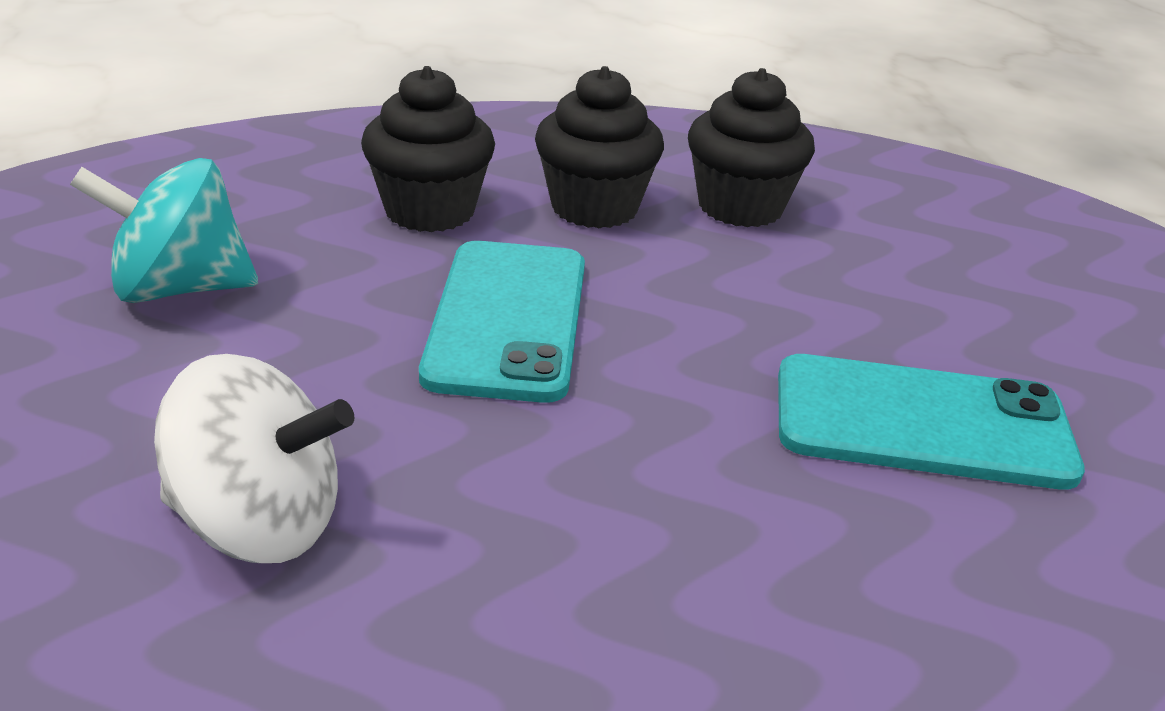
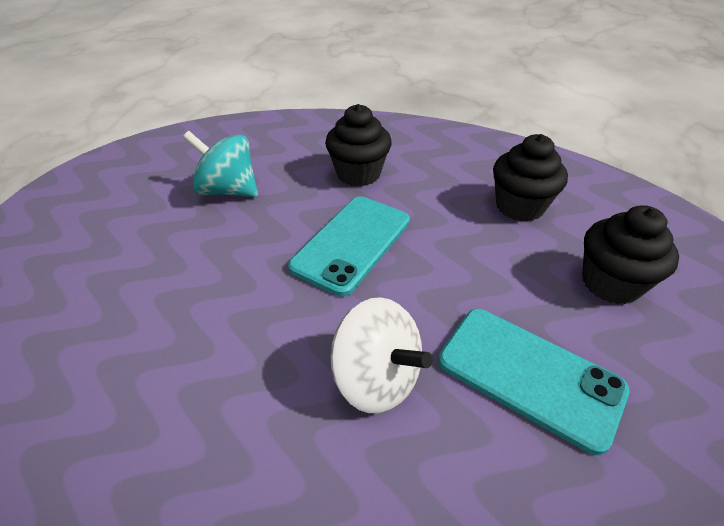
camera: 30 degrees right, 10 degrees up
(258, 523) = (177, 318): white spinning top -> white spinning top (376, 378)
(594, 208) = (439, 189): black cupcake -> black cupcake (611, 283)

